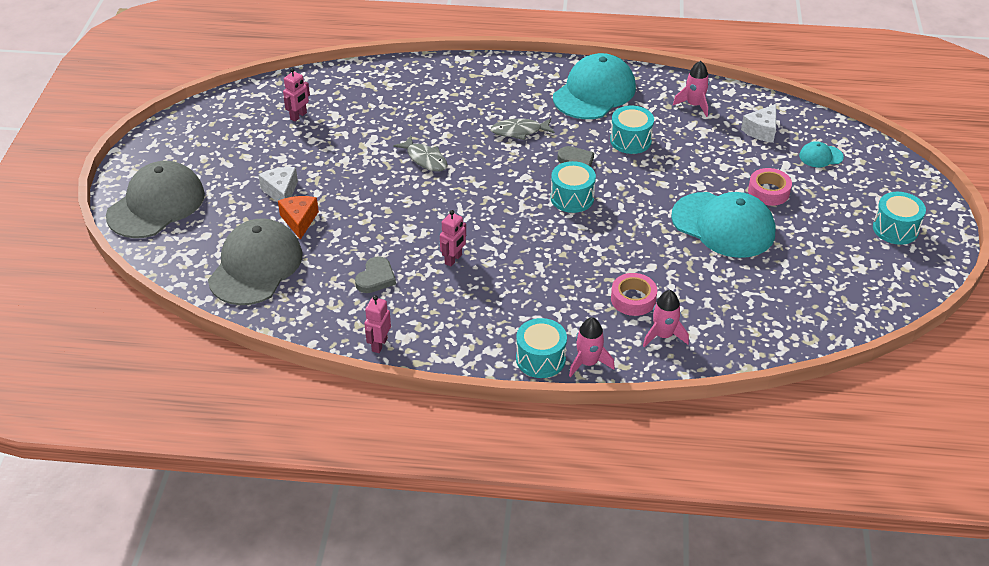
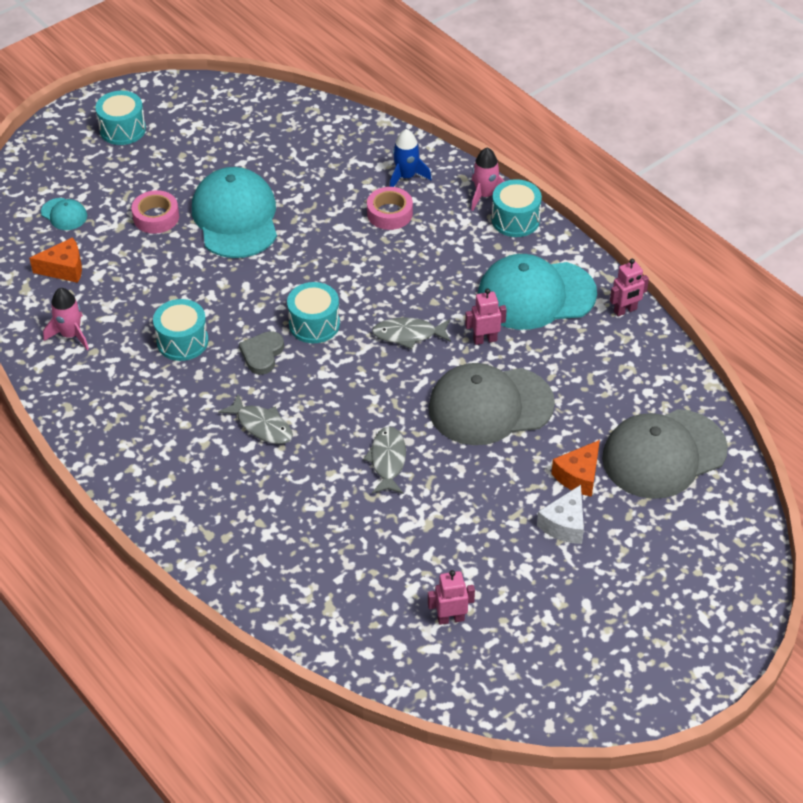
camera: 135 degrees left, 5 degrees up
(156, 205) = (705, 601): grey cap -> grey cap (490, 406)
(376, 278) = (568, 368): grey heart -> none
(506, 230) = (408, 335): none -> grey fish
(594, 92) = (130, 417): turquoise cap -> turquoise cap (536, 295)
(663, 335) = (406, 176): pink rocket -> blue rocket
(761, 130) = (64, 269): white cheese -> orange cheese

